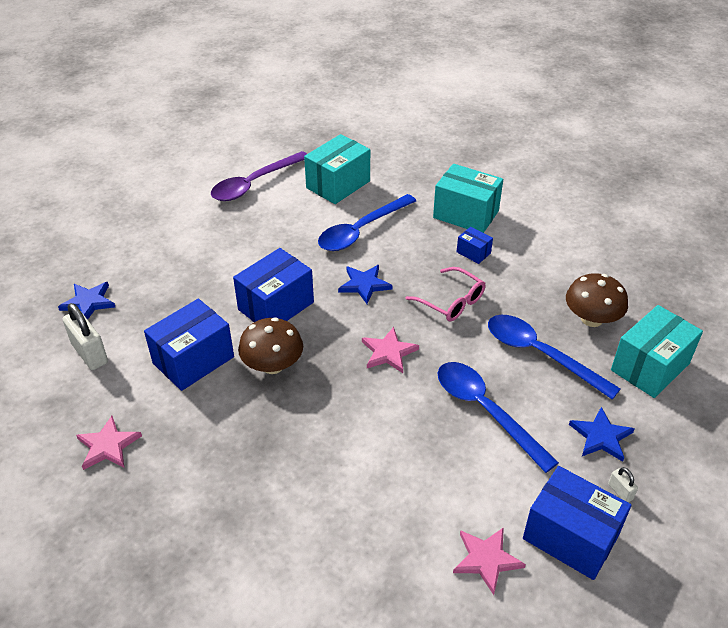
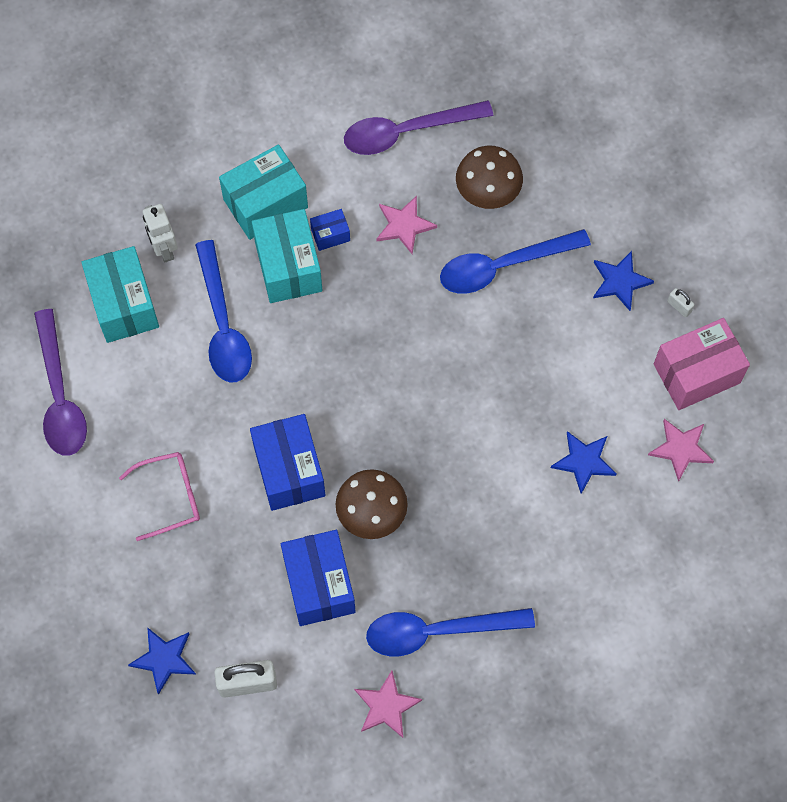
camera: 60 degrees left, 25 degrees up
(364, 284) = (311, 368): blue star -> blue star (584, 461)
(388, 352) = (419, 398): pink star -> pink star (404, 225)
(391, 185) = (164, 249): none -> white robot
(451, 302) = (388, 300): pink glasses -> pink glasses (170, 496)
(486, 411) = (539, 356): blue spoon -> blue spoon (437, 631)
(570, 537) = (696, 373): blue box -> pink box
(589, 257) = (407, 132): none -> purple spoon
(620, 492) = (679, 306): white padlock -> white padlock turned 45 degrees clockwise
(650, 367) = (572, 185): turquoise box -> turquoise box (288, 267)

